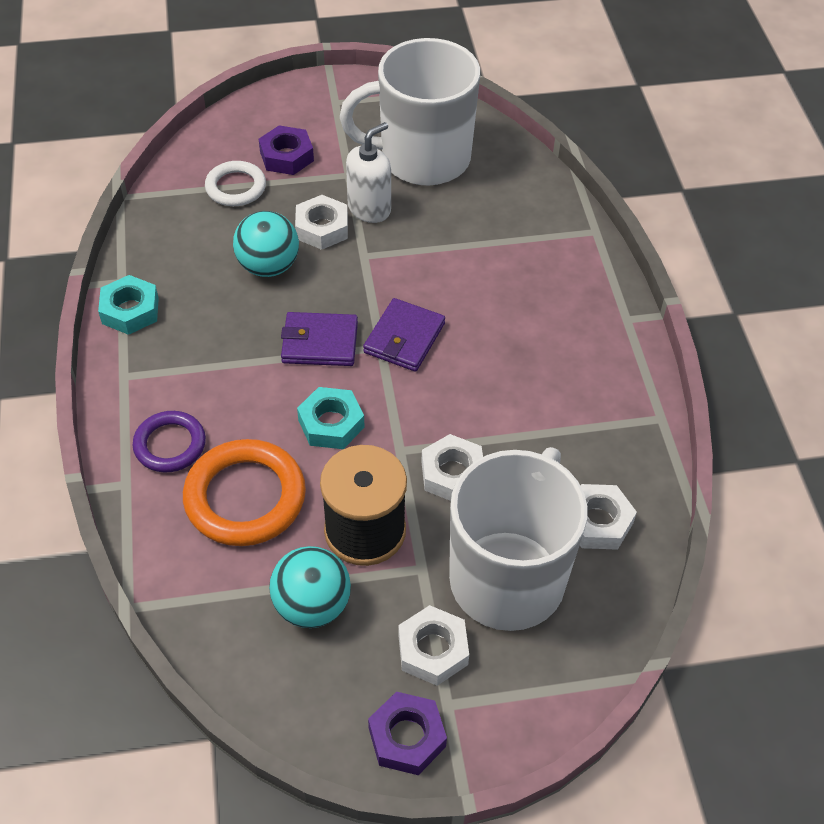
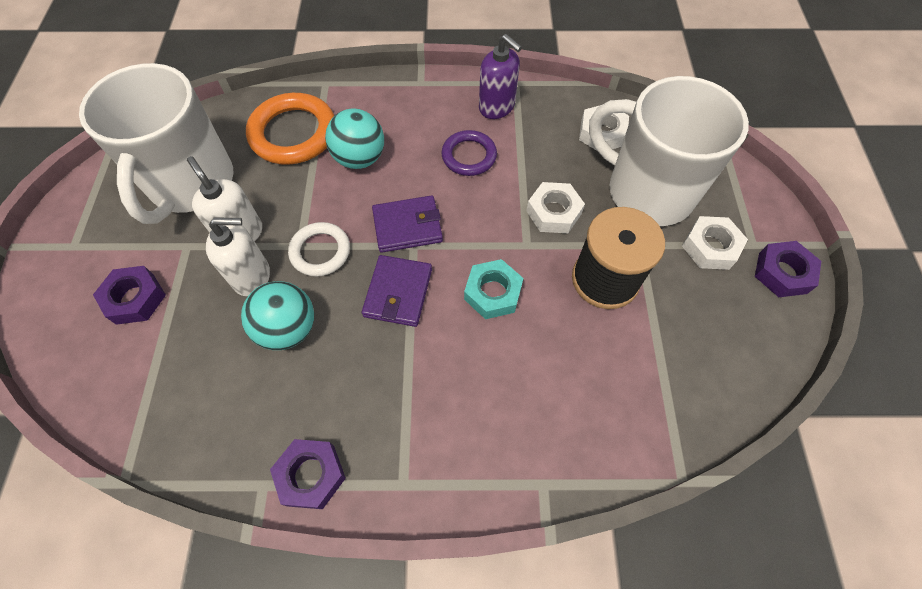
camera: 80 degrees left, 10 degrees up
(130, 310) = (311, 475): turquoise nut -> purple nut
(170, 445) = (500, 437): purple ring -> purple ring (469, 156)
(236, 187) = (161, 352): white ring -> white ring (320, 251)
(245, 497) = (566, 371): orange ring -> orange ring (293, 133)
(312, 605) = (676, 326): turquoise ball -> turquoise ball (360, 158)
(322, 228) = (252, 276): white nut -> white soap dispenser
(404, 338) = (407, 226): purple wallet -> purple wallet turned 45 degrees counterclockwise
(609, 401) = (497, 107): none -> purple soap dispenser

